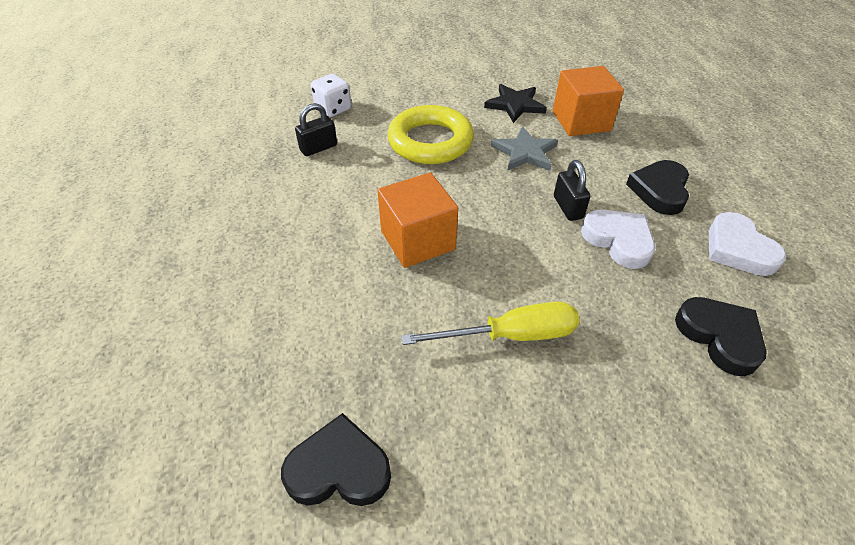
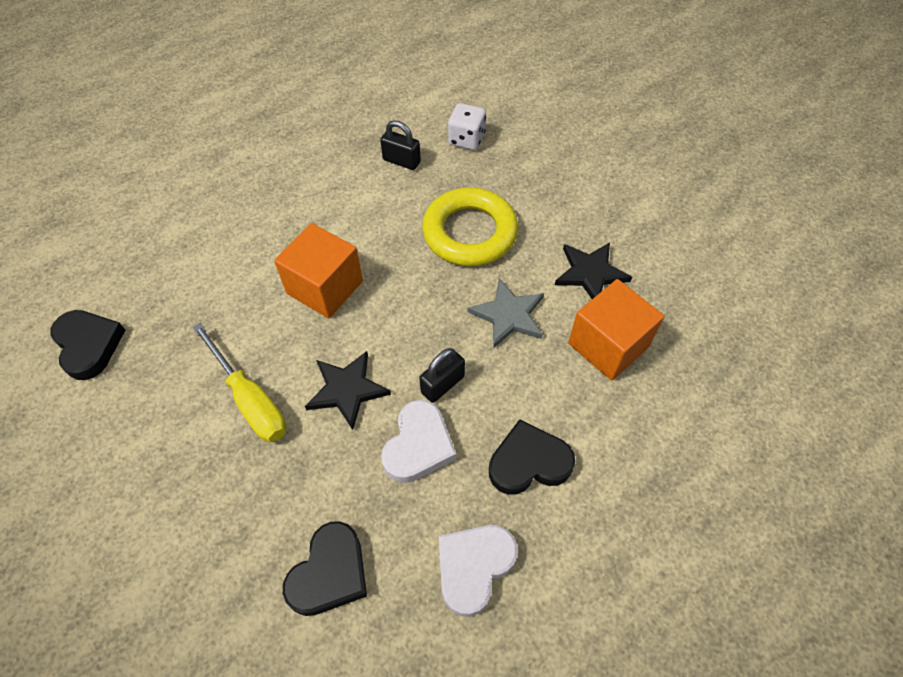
camera: 60 degrees right, 10 degrees up
(540, 264) = (347, 390): none -> black star

